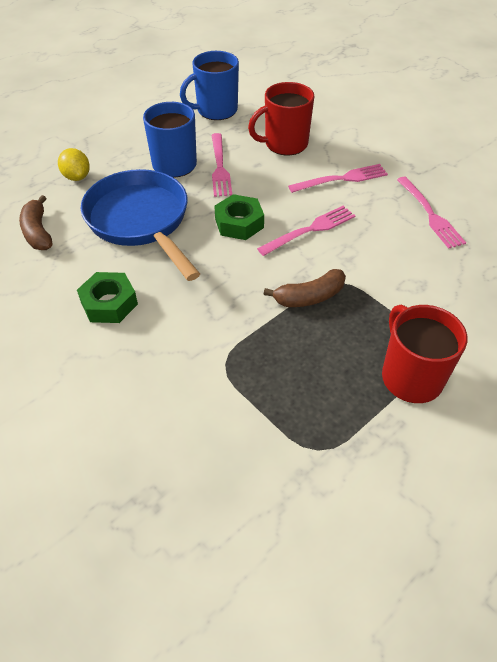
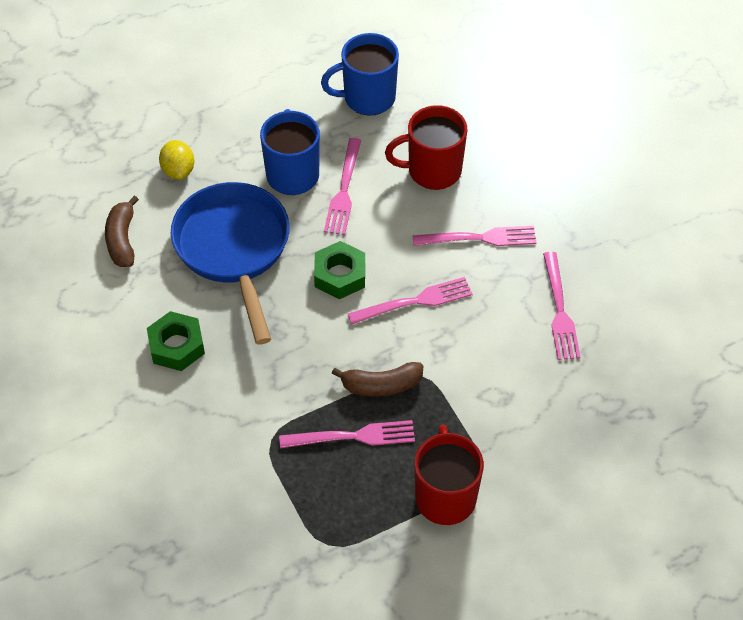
camera: 15 degrees right, 5 degrees up
(302, 344) = (353, 436): none -> pink fork

